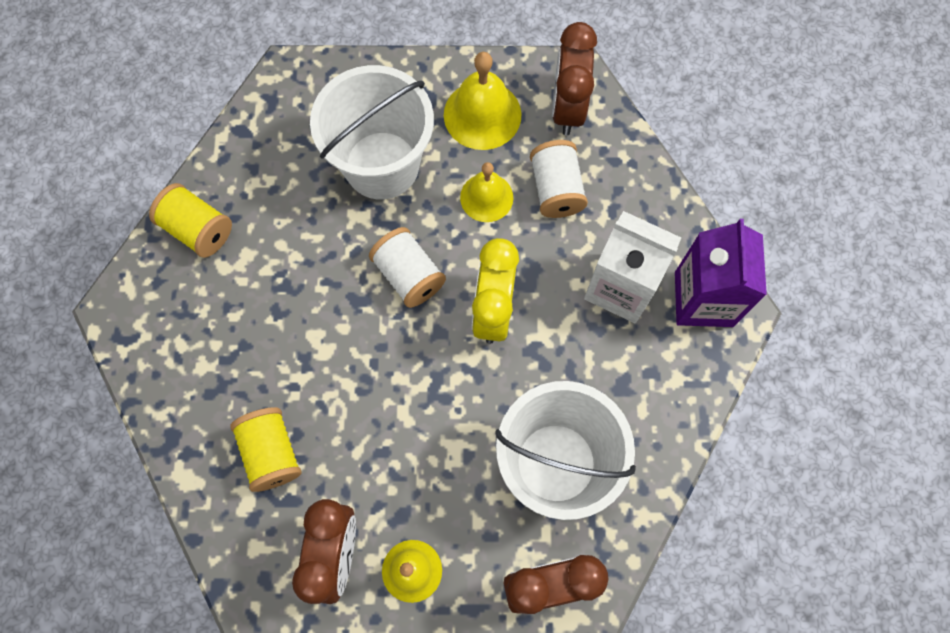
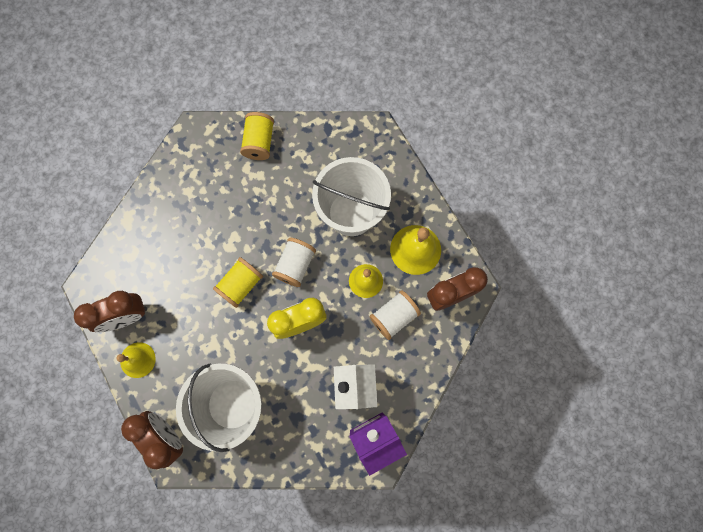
camera: 60 degrees right, 5 degrees up
(271, 453) = (161, 253): yellow spool -> yellow spool (241, 285)

